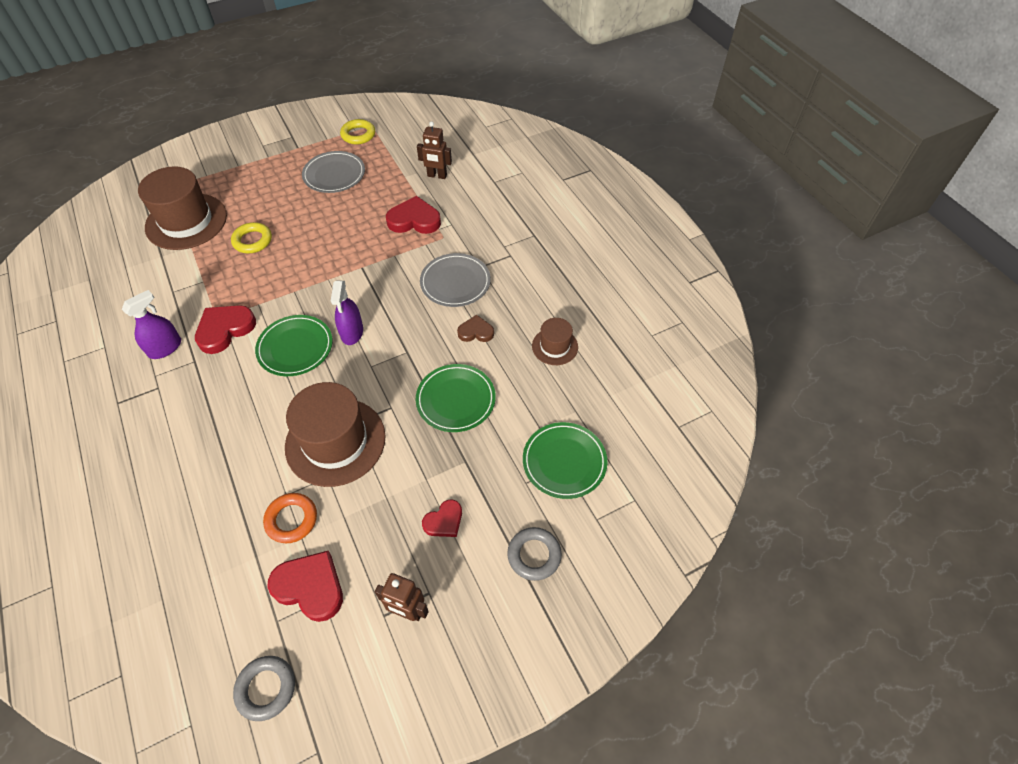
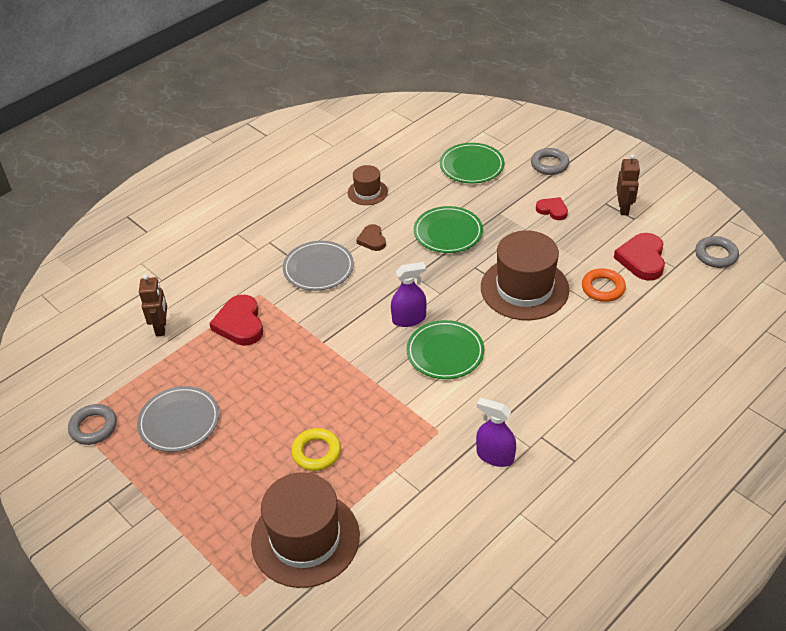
camera: 105 degrees left, 10 degrees down
(225, 330) = (449, 417): red heart -> none
(358, 135) = (93, 427): yellow ring -> grey ring

